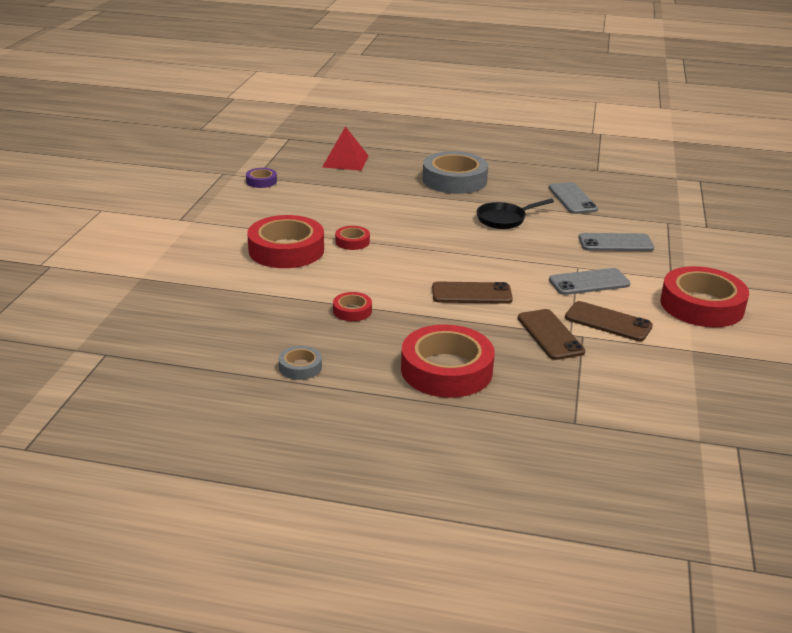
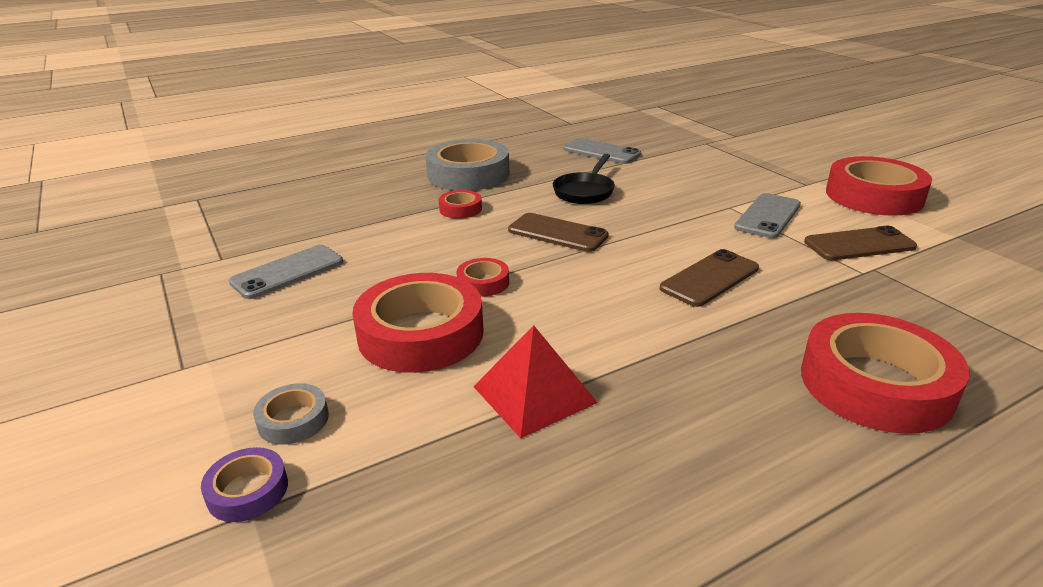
camera: 40 degrees left, 0 degrees up
(261, 181) = (238, 261): purple tape -> purple tape (247, 490)
(300, 367) = (748, 503): grey tape -> grey tape (293, 420)
(345, 161) = (314, 198): red pyramid -> red pyramid (534, 394)
(352, 311) = (644, 371): red tape -> red tape (460, 209)
(550, 335) = (854, 283): brown phone -> brown phone (557, 233)
(615, 243) = (710, 174): grey phone -> grey phone (288, 272)

